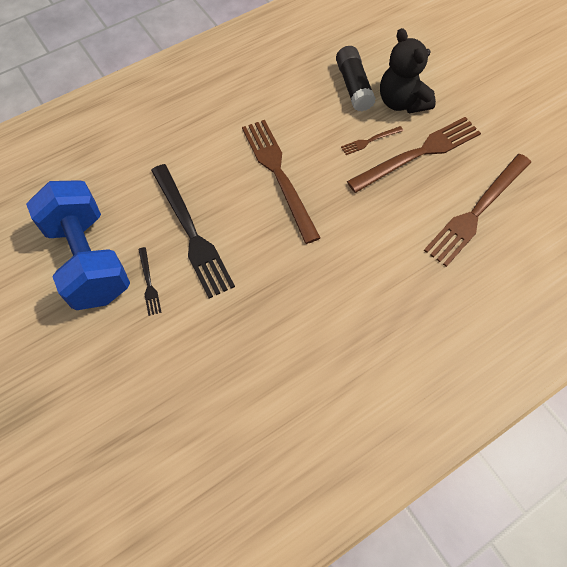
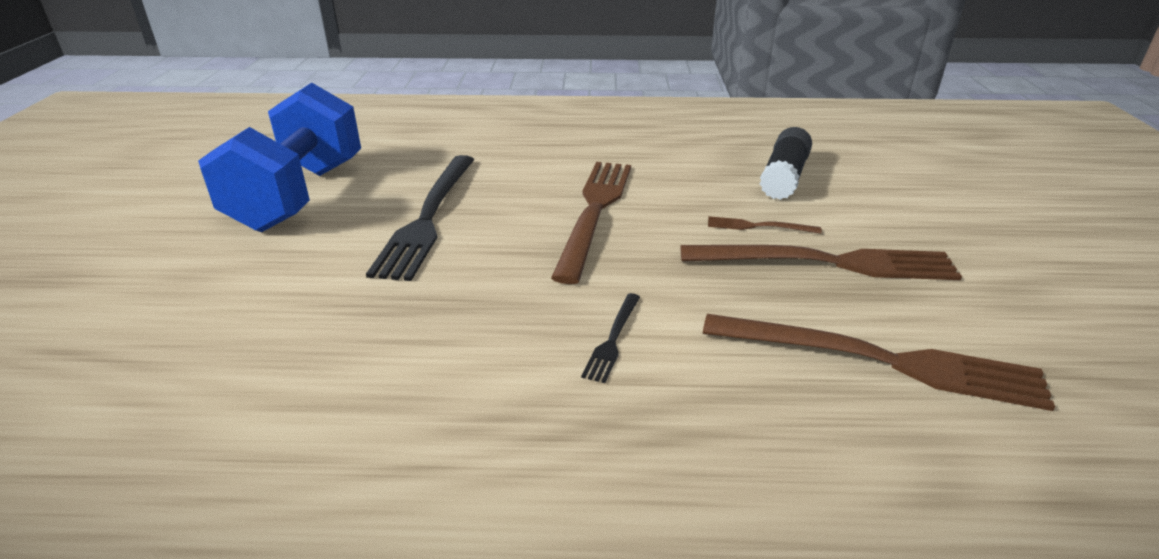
camera: 35 degrees right, 30 degrees down
(149, 283) = (324, 236): black fork -> black fork (613, 339)
(402, 102) = (845, 210): black teddy bear -> none
(477, 211) = (880, 361): brown fork -> brown fork turned 150 degrees counterclockwise

